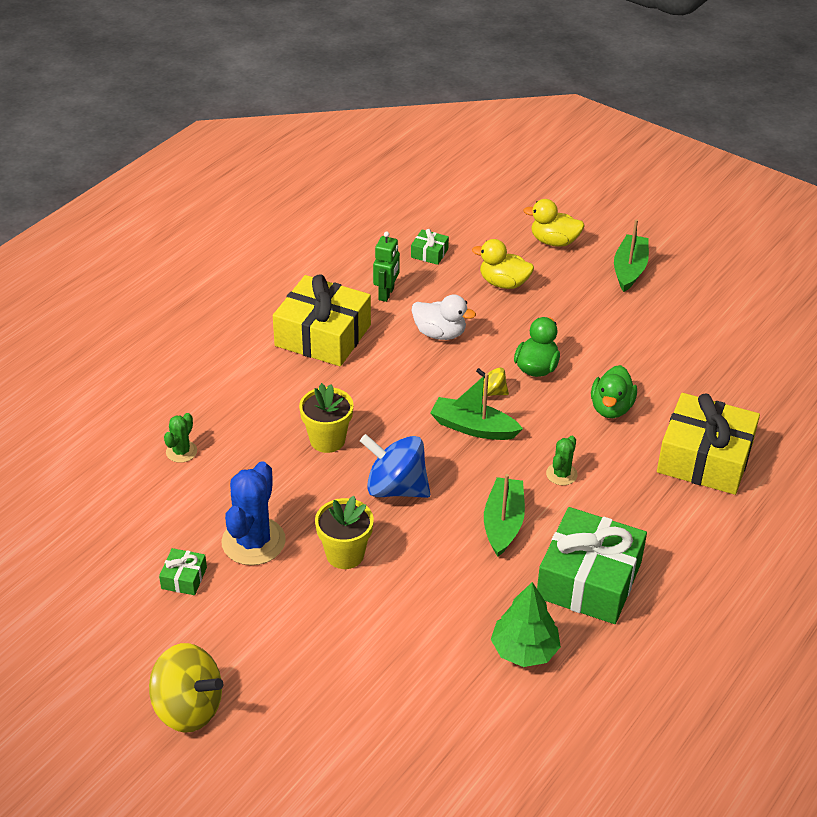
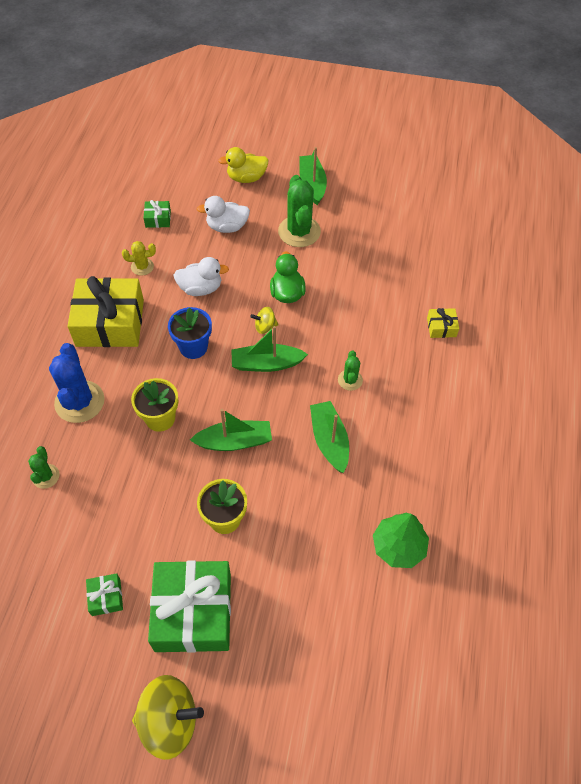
camera: 25 degrees left, 15 degrees up
(253, 541) = (146, 538): blue cactus -> blue cactus (79, 402)
(386, 294) = (142, 267): green robot -> yellow cactus
(396, 488) = (234, 441): blue spinning top -> green boat
(400, 386) = (193, 347): none -> blue flower pot
(503, 283) = (227, 227): yellow duck -> white duck
(586, 312) = (299, 231): none -> green cactus
(589, 580) = (414, 465): green gift -> green gift (193, 612)
(611, 408) = (357, 309): green duck -> none
(704, 458) = (441, 327): yellow gift -> yellow gift, size x0.43

